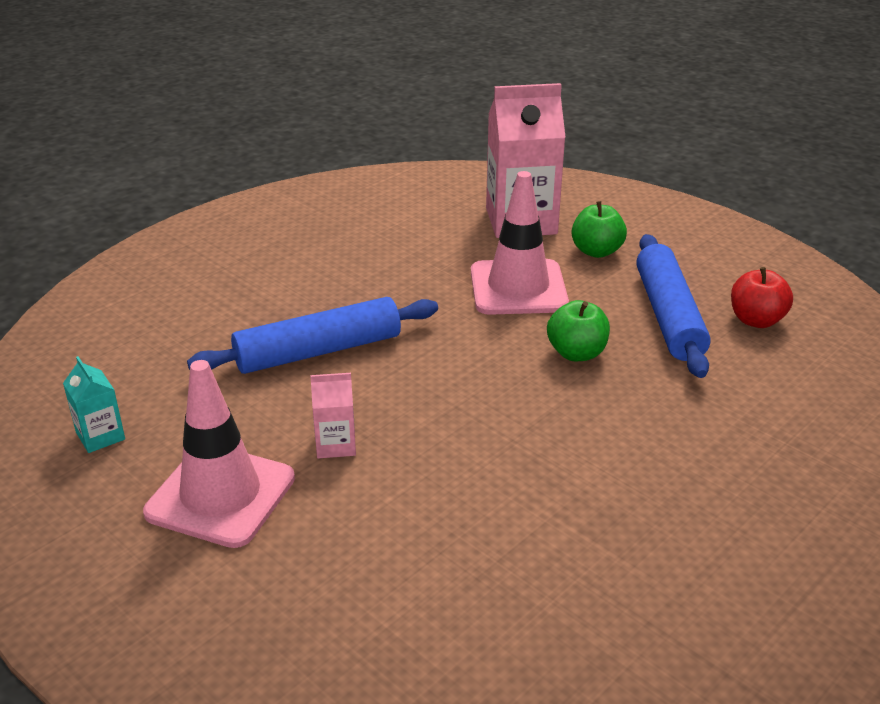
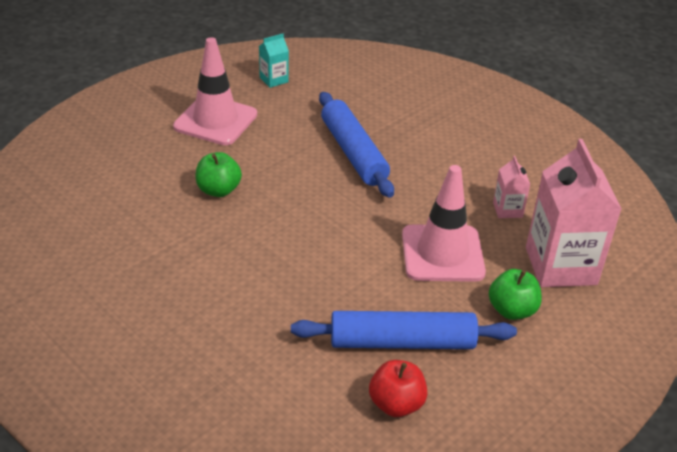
camera: 90 degrees right, 5 degrees up
(336, 444) = (253, 160): pink carton -> pink carton (507, 210)
(576, 353) = (346, 277): green apple -> green apple (218, 190)

